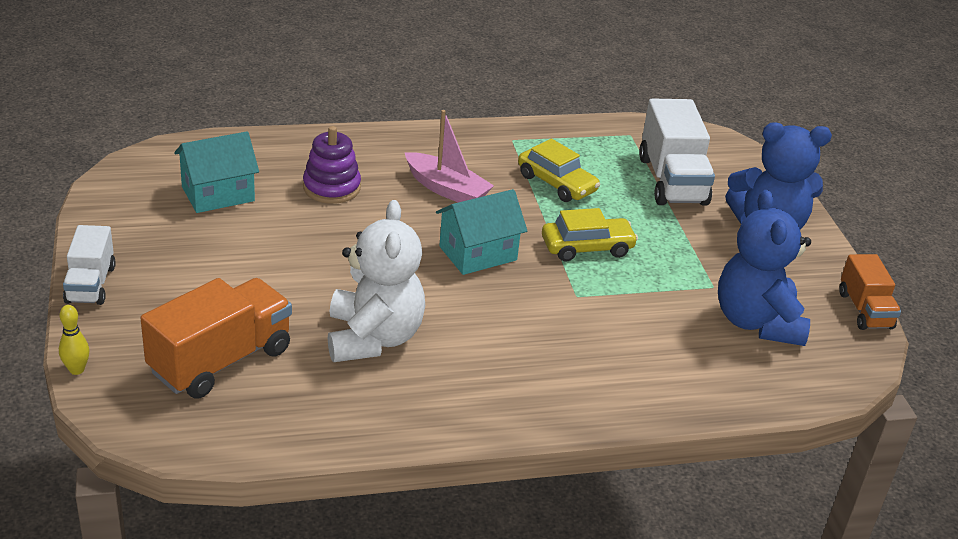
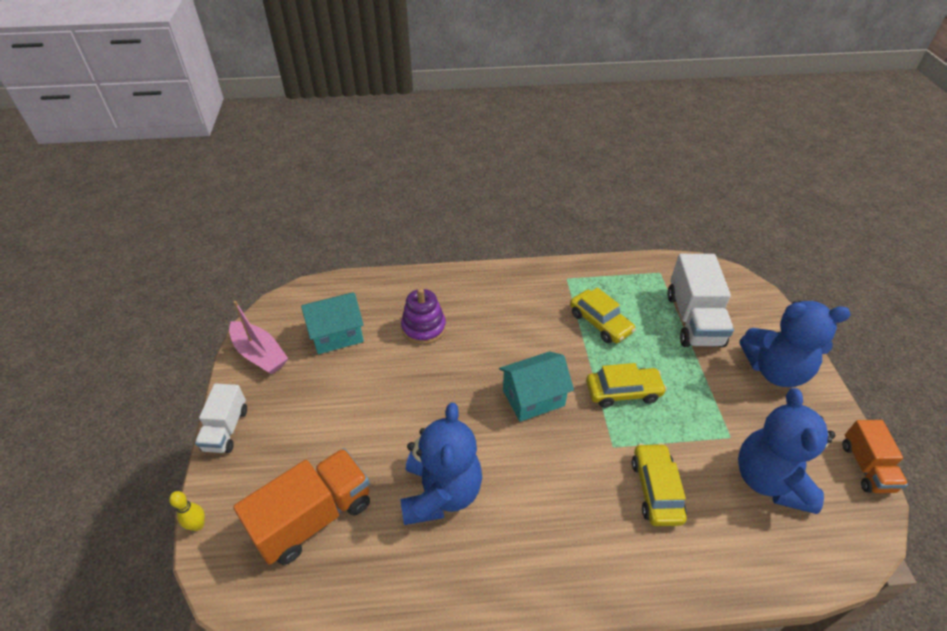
camera: 10 degrees right, 10 degrees up
(373, 338) = (441, 493): white teddy bear -> blue teddy bear
(446, 189) = (512, 329): pink boat -> pink boat (260, 354)
(627, 332) = (656, 490): none -> yellow car

